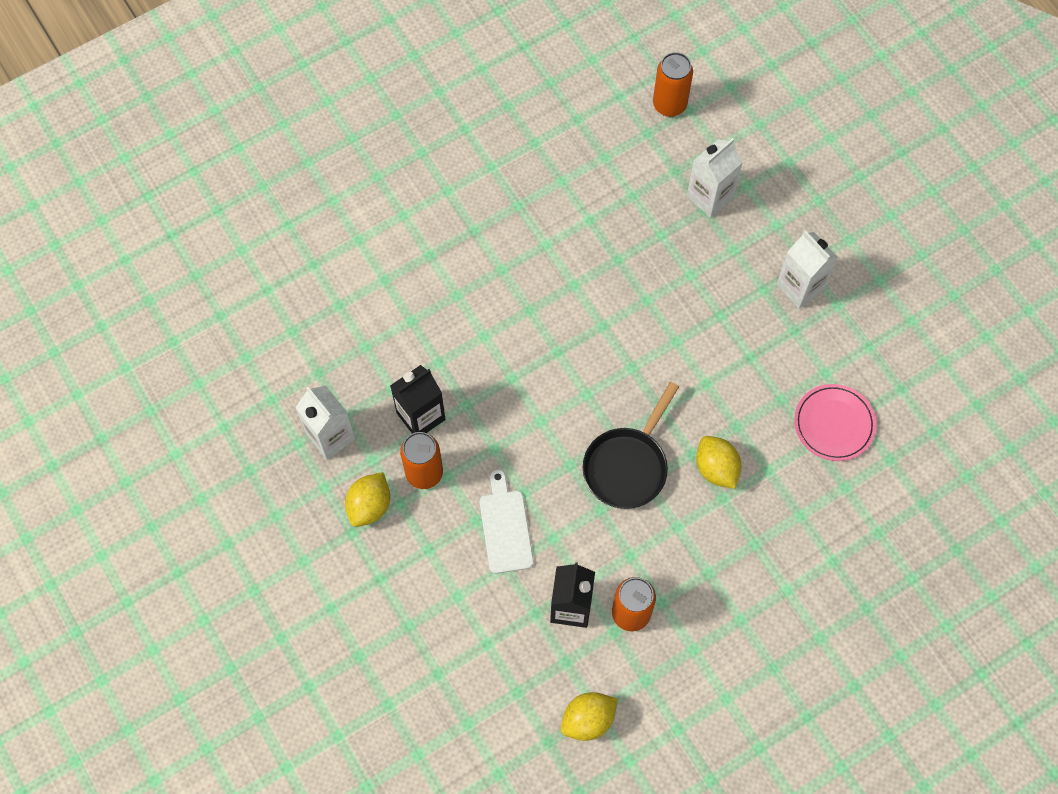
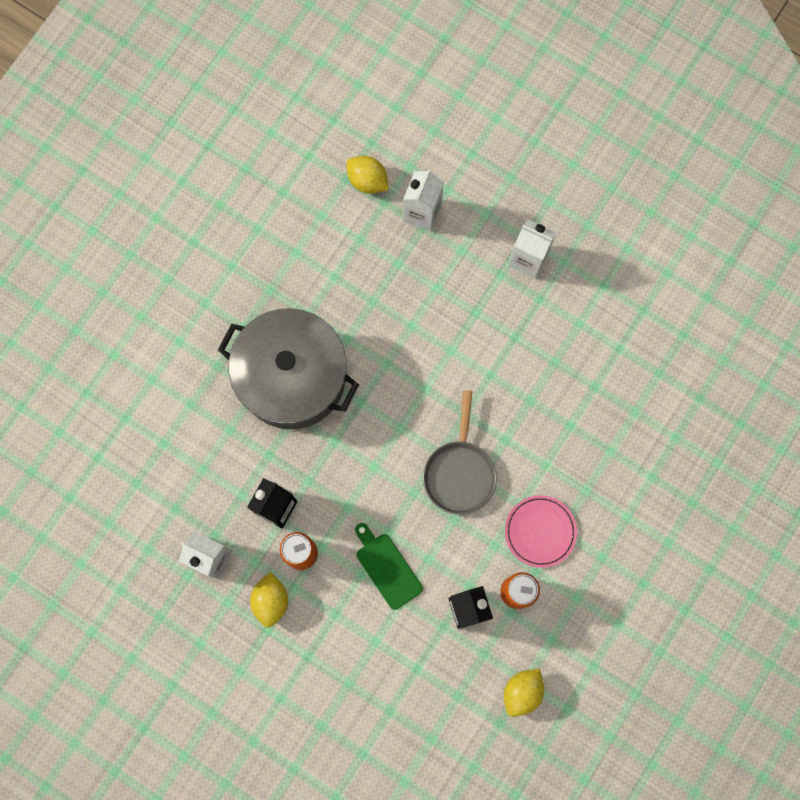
camera: 25 degrees left, 10 degrees up
(499, 297) = (292, 377): none -> grey pot
(505, 527) = (387, 568): white cutting board -> green cutting board
(628, 466) = (459, 473): black pan -> grey pan
(669, 105) = (353, 145): orange can -> none
(716, 468) = (529, 443): yellow lemon -> yellow lemon (367, 181)
(834, 424) = (604, 363): pink plate -> pink plate (540, 531)

